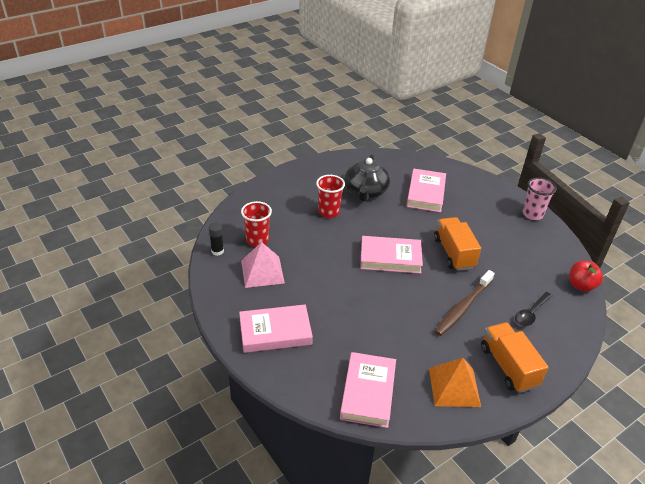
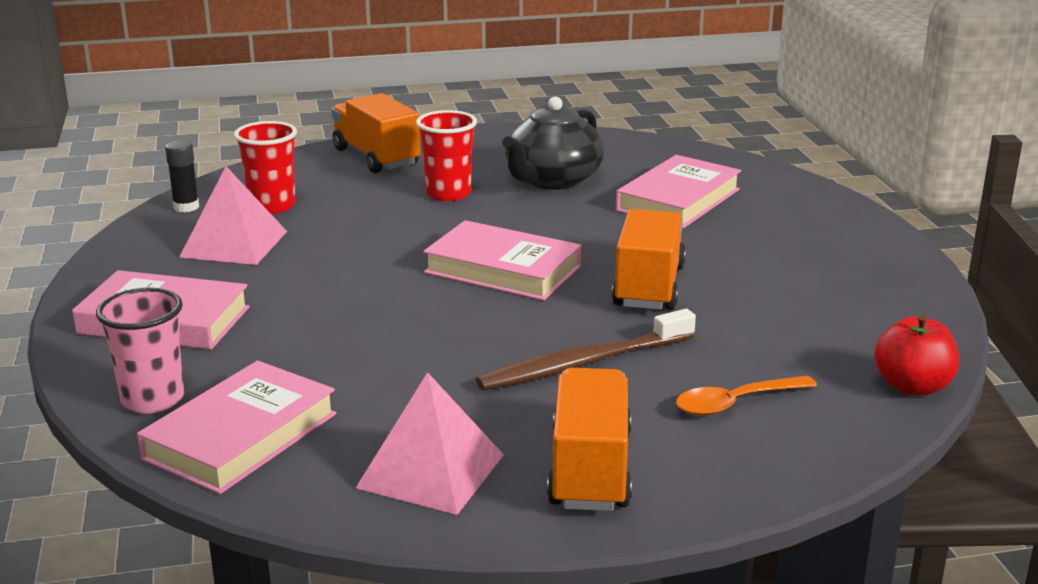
camera: 25 degrees right, 15 degrees down
(276, 193) = (376, 157): none -> orange truck
(454, 387) = (431, 471): orange pyramid -> pink pyramid
(531, 313) = (735, 403): black spoon -> orange spoon
(532, 214) = (900, 264): pink cup -> pink cup (153, 399)

